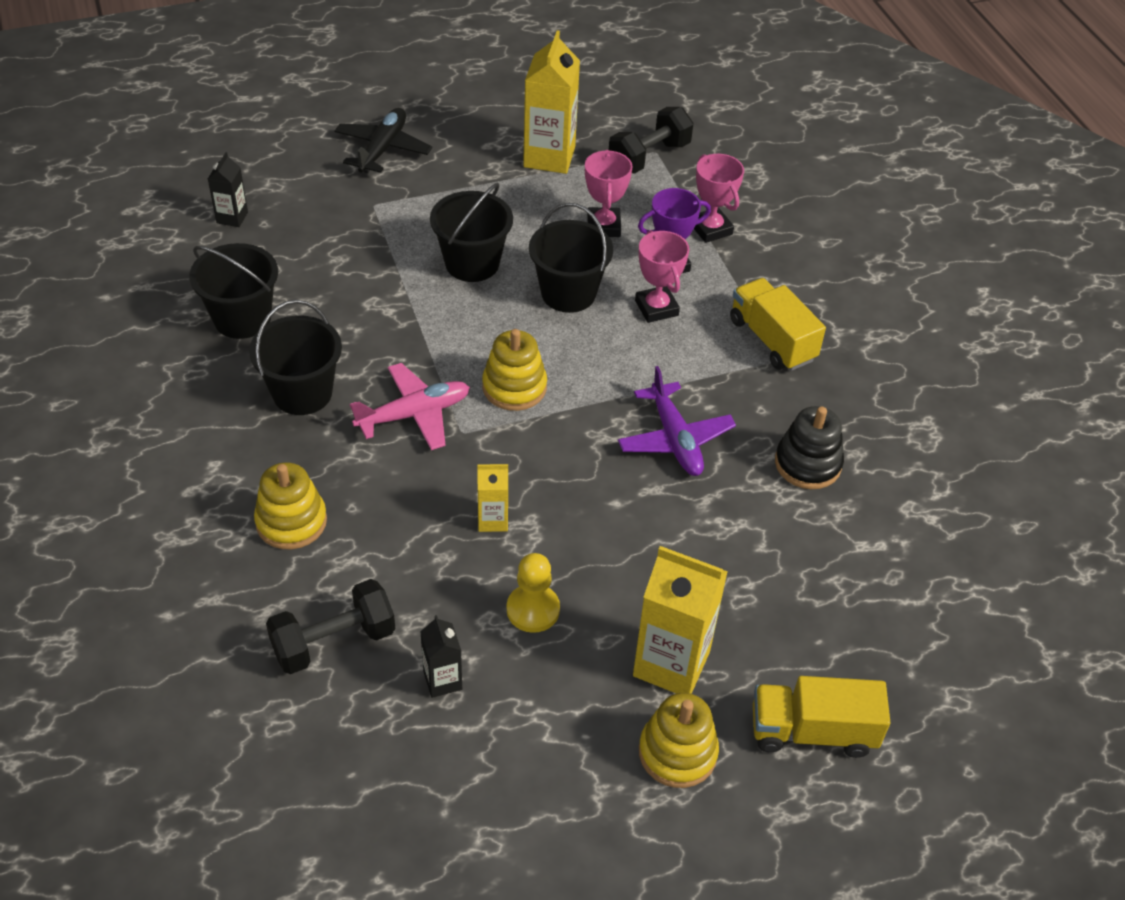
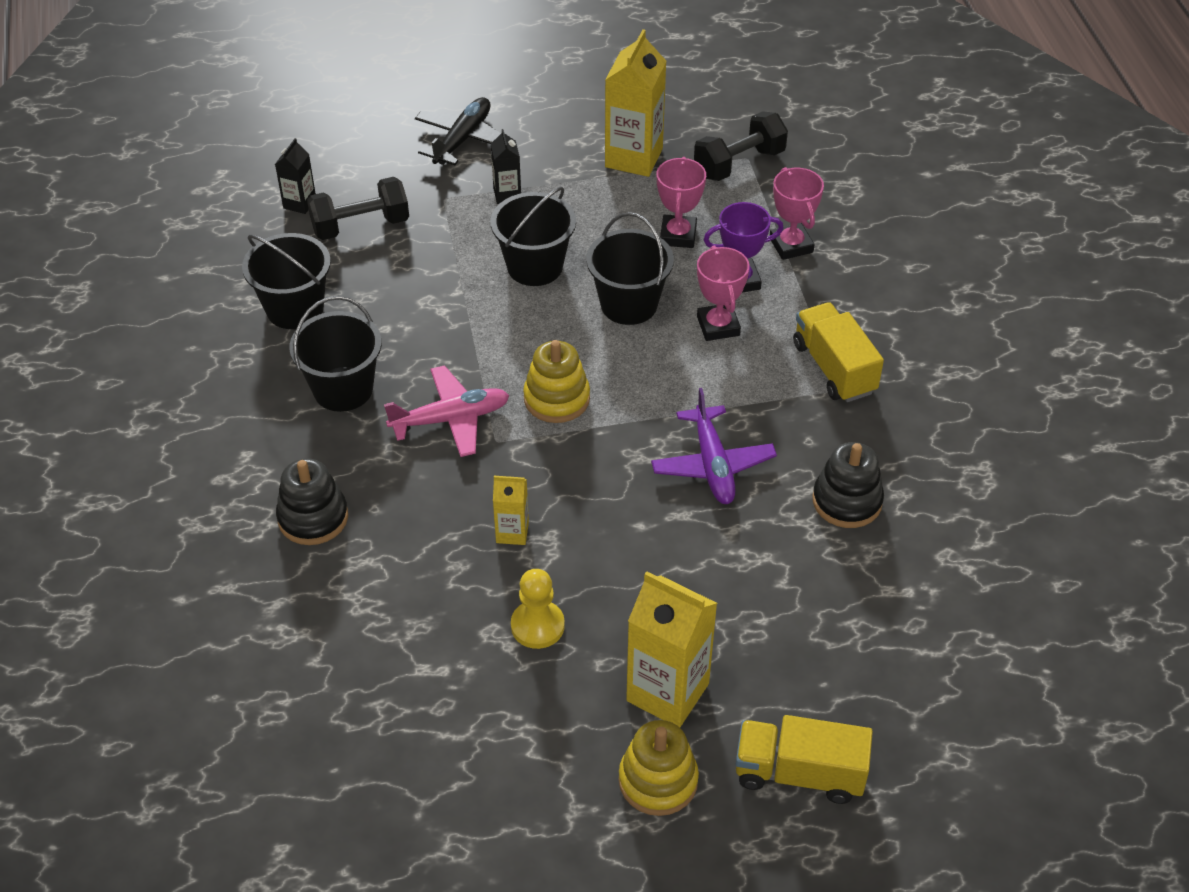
camera: 10 degrees right, 0 degrees up
(291, 521) = (313, 517): yellow stacking toy -> black stacking toy
(334, 642) = (336, 640): black dumbbell -> black dumbbell (360, 226)
(442, 680) = (436, 687): black carton -> black carton (507, 194)

